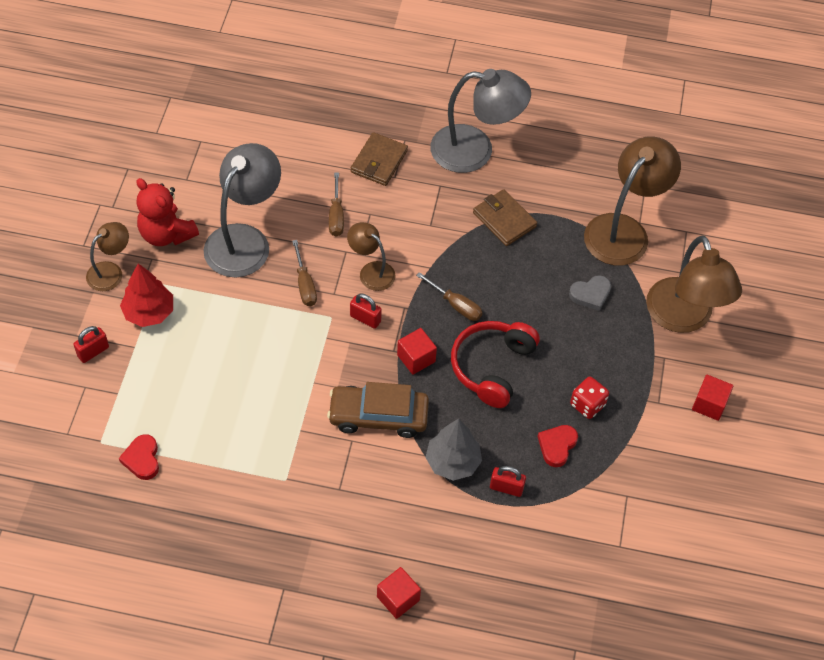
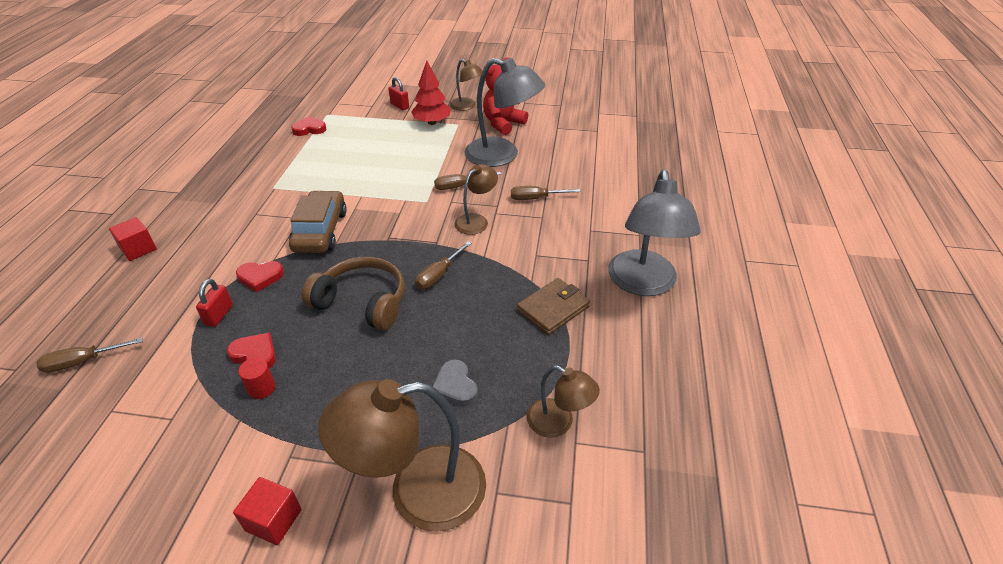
camera: 90 degrees right, 15 degrees down
(365, 319) = (424, 219): red padlock -> none
(379, 161) = (606, 219): brown wallet -> none
(416, 358) = (378, 251): red cube -> none
(452, 462) = (260, 277): grey tree -> red heart
(492, 367) = (362, 302): red headphones -> brown headphones
(566, 591) = (82, 362): none -> brown screwdriver
(587, 405) = (301, 382): red dice -> none
(594, 433) = (261, 388): none -> red cylinder
(623, 230) = (558, 423): brown lamp -> brown lamp, size x0.54

